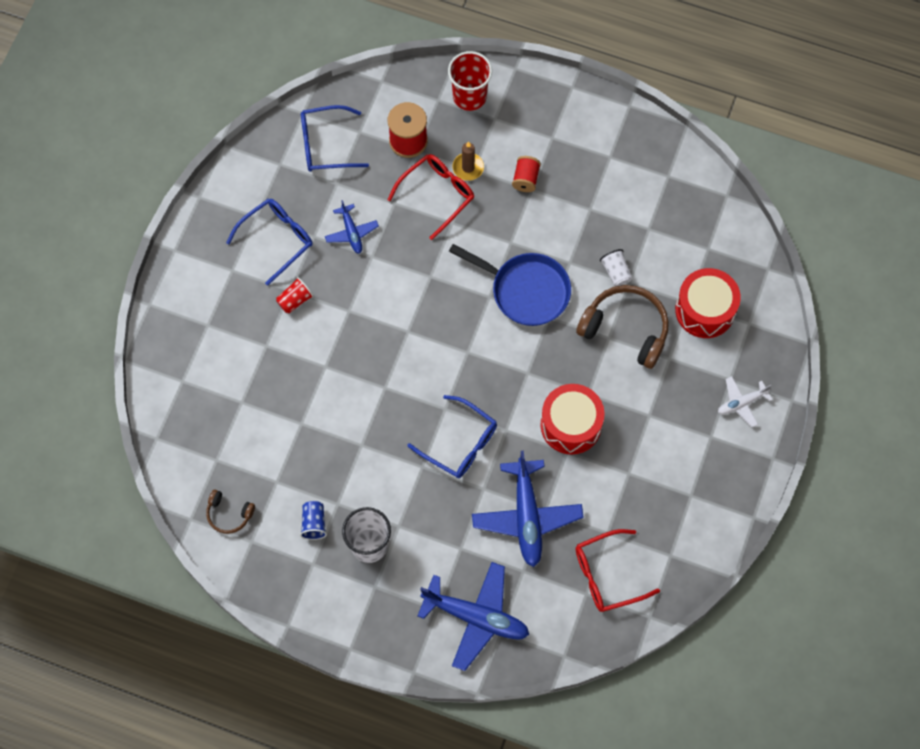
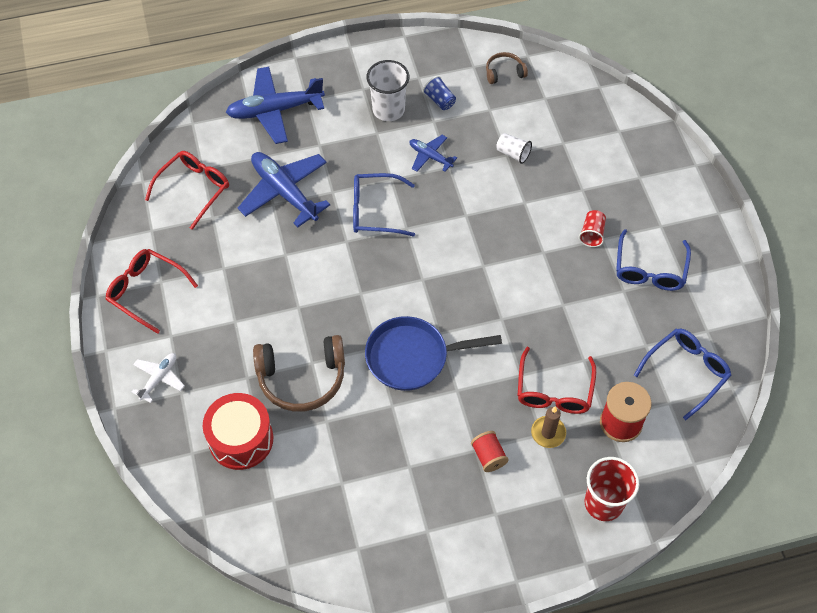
camera: 145 degrees right, 10 degrees down
(351, 232) = (596, 313): blue plane -> blue plane (430, 156)
(571, 425) = (296, 275): red drum -> none
(616, 272) = (344, 422): white cup -> white cup (513, 153)
(709, 493) = (146, 291): none -> red glasses

